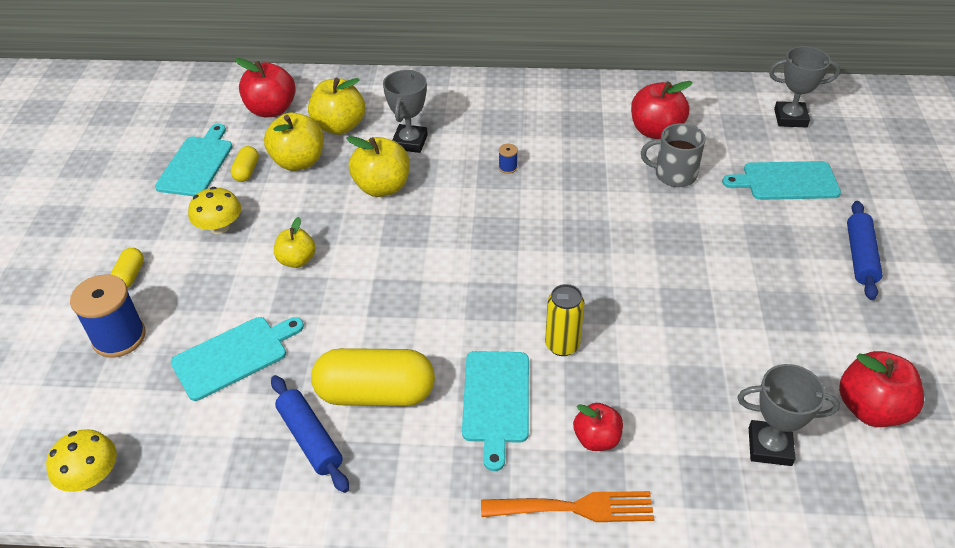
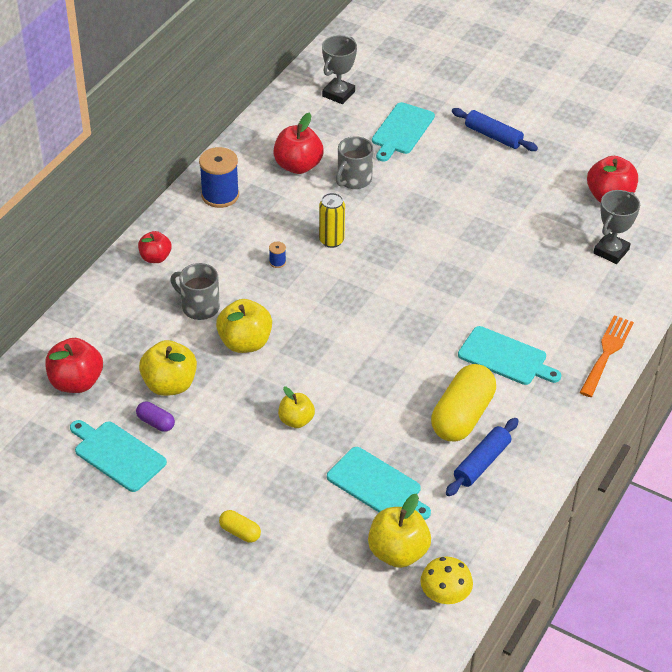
camera: 65 degrees left, 0 degrees up
(119, 337) = (310, 553): blue spool -> blue spool (220, 195)
(219, 227) = (219, 459): yellow mushroom -> none
(234, 356) = (377, 485): turquoise cutting board -> turquoise cutting board turned 135 degrees clockwise
(246, 171) = (156, 423): yellow capsule -> purple capsule
(310, 439) = (482, 463): blue rolling pin -> blue rolling pin turned 45 degrees counterclockwise
(339, 126) = (140, 344): yellow apple -> yellow apple (398, 552)
(410, 142) = (199, 307): grey trophy -> grey mug
(562, 345) = (478, 307): yellow can -> yellow can (331, 240)
(596, 439) = (563, 322): red apple -> red apple (155, 257)

